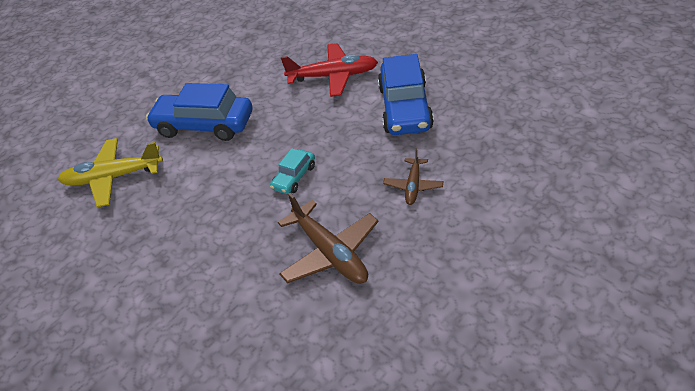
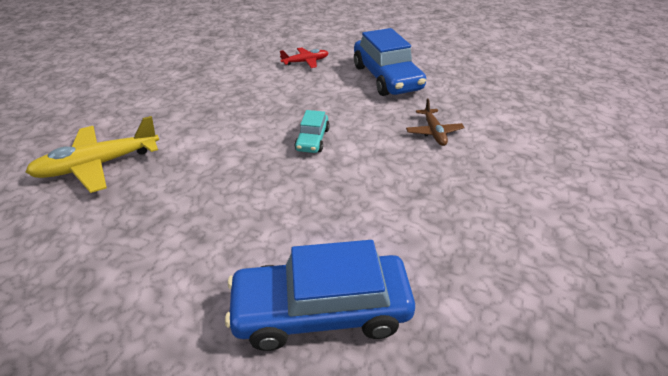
camera: 25 degrees left, 5 degrees down
(204, 125) = (191, 108): blue car -> blue car (321, 310)
(330, 253) = (390, 197): brown plane -> none
(333, 76) = (305, 62): red plane -> red plane, size x0.57

